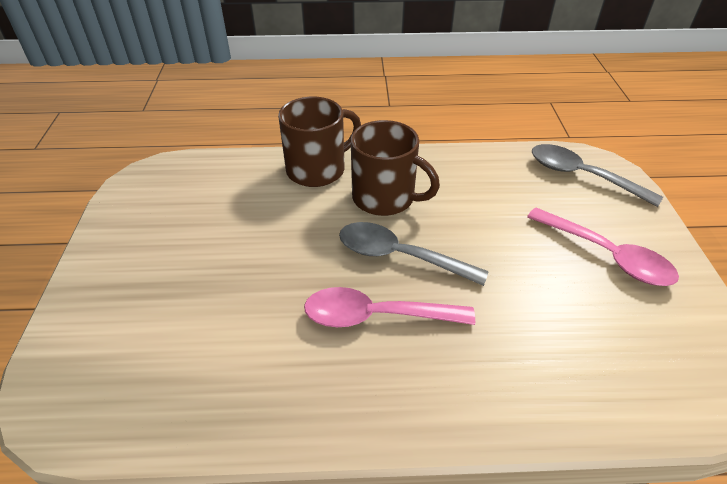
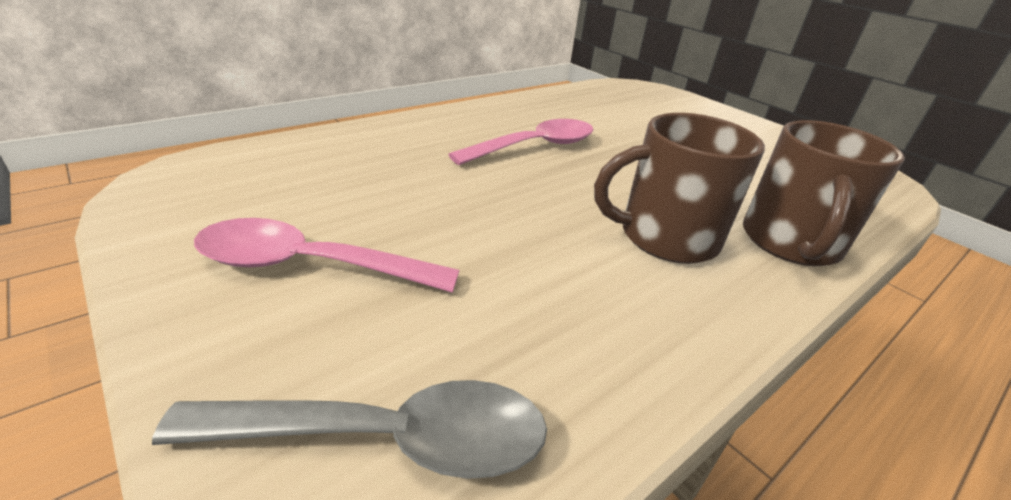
camera: 140 degrees right, 10 degrees down
(399, 256) = (569, 187): grey spoon -> none

